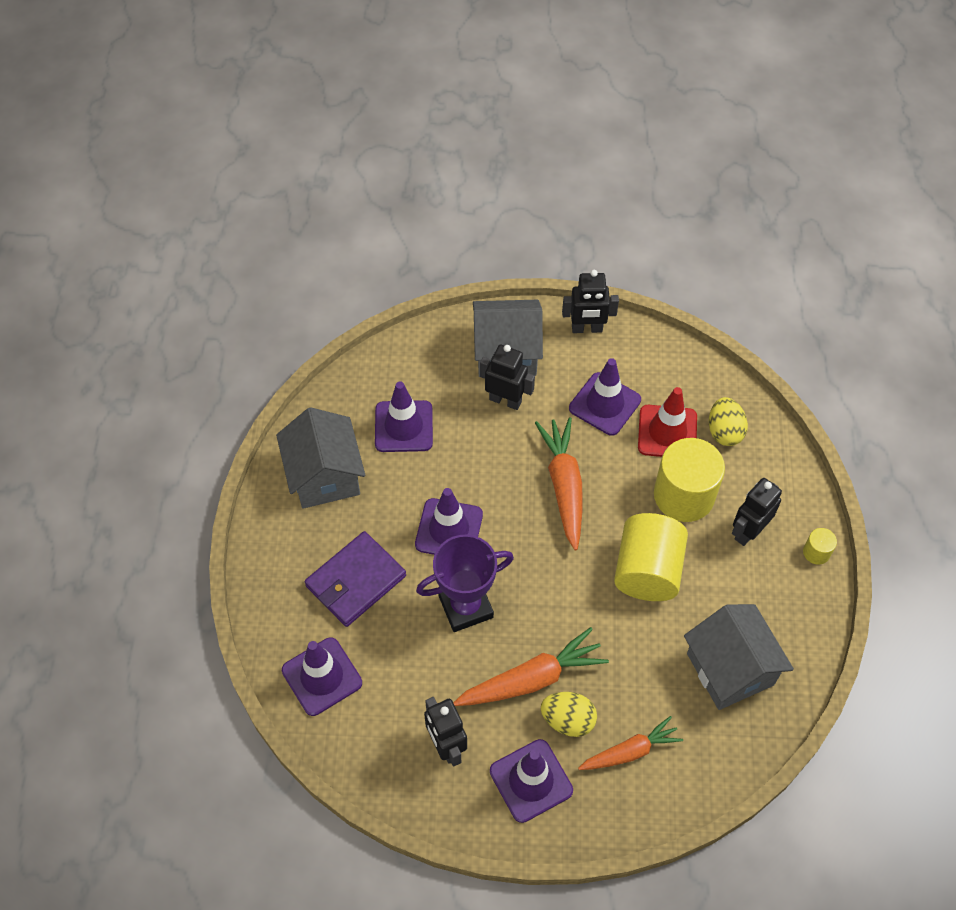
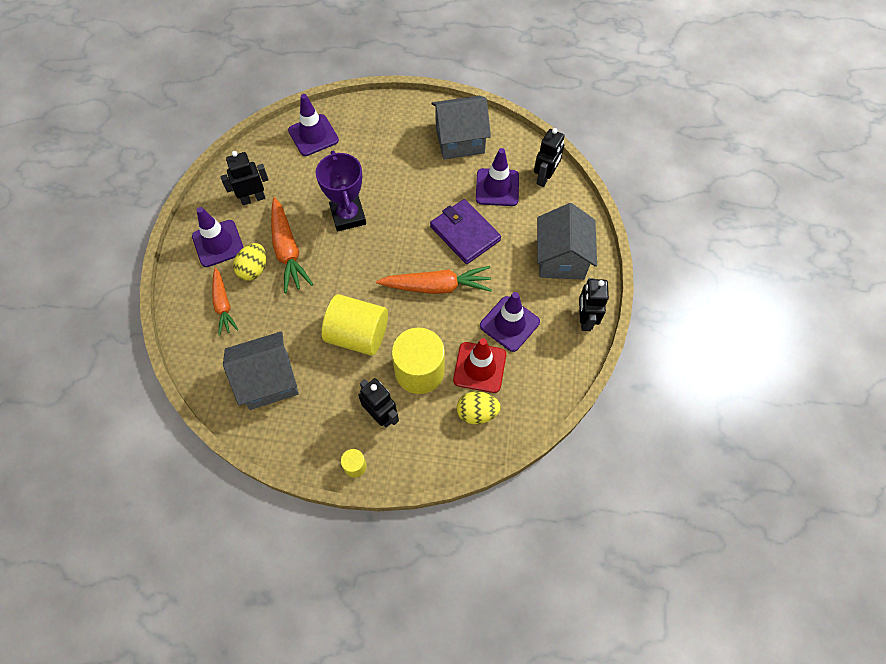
camera: 95 degrees right, 5 degrees up
(355, 581) = (377, 155): purple wallet -> purple wallet (465, 233)
(449, 529) = (409, 210): purple traffic cone -> none
(505, 400) = (516, 254): black robot -> black robot (545, 177)

